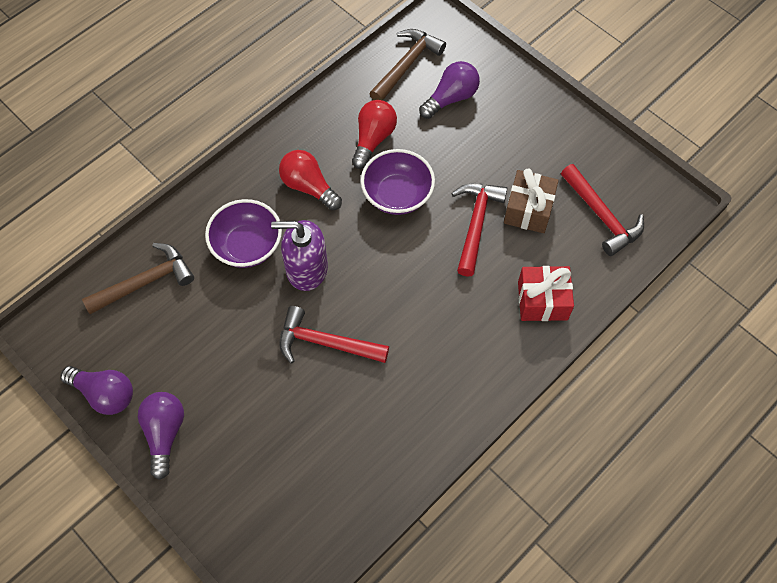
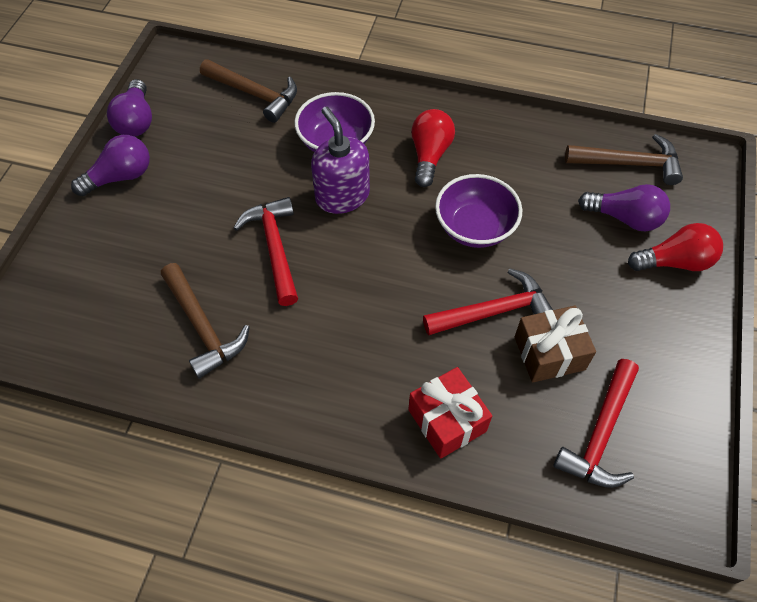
camera: 60 degrees right, 5 degrees down
(367, 429) = (203, 326): none -> brown hammer
(373, 139) = (521, 178): red light bulb -> red light bulb (674, 262)

